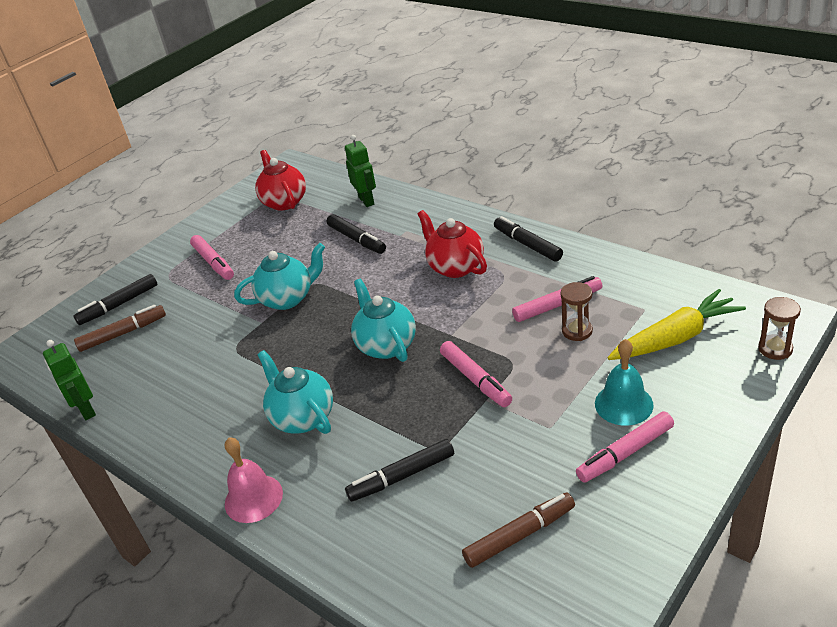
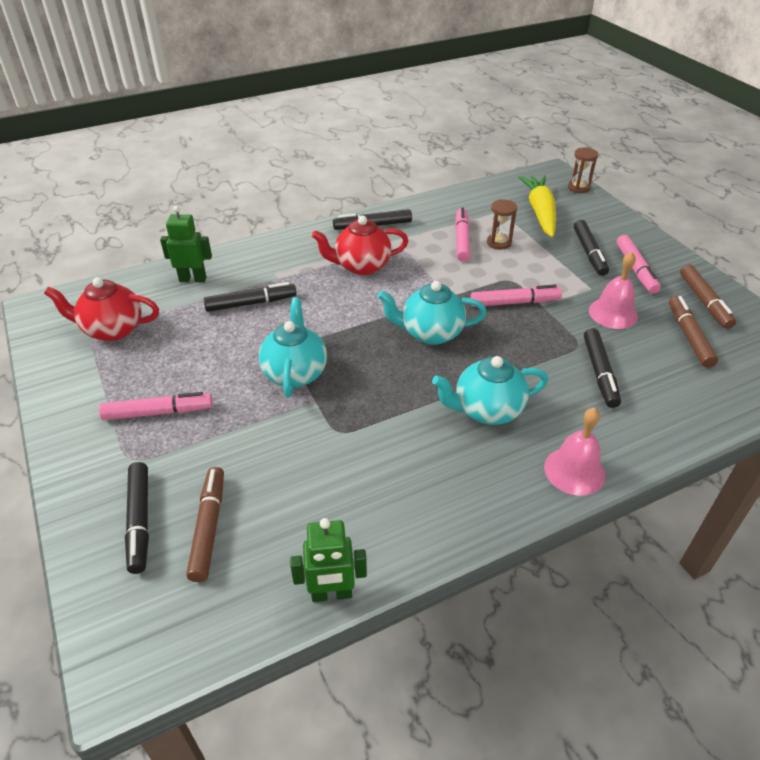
camera: 70 degrees left, 5 degrees up
(515, 458) = (613, 313): none -> pink bell
(607, 534) = (704, 302): none -> brown marker
(623, 404) = (589, 253): turquoise bell -> black marker

